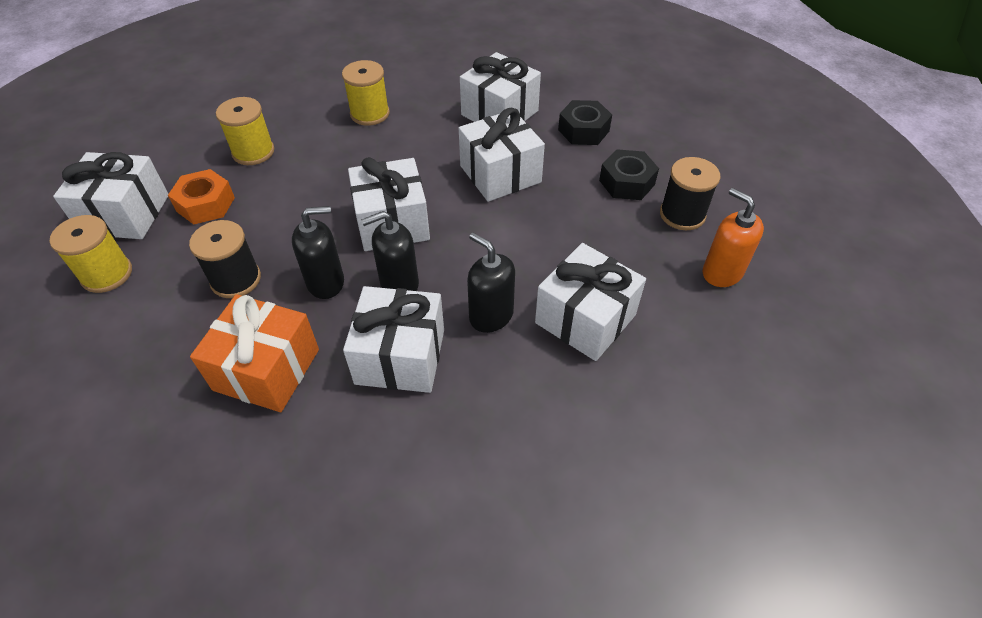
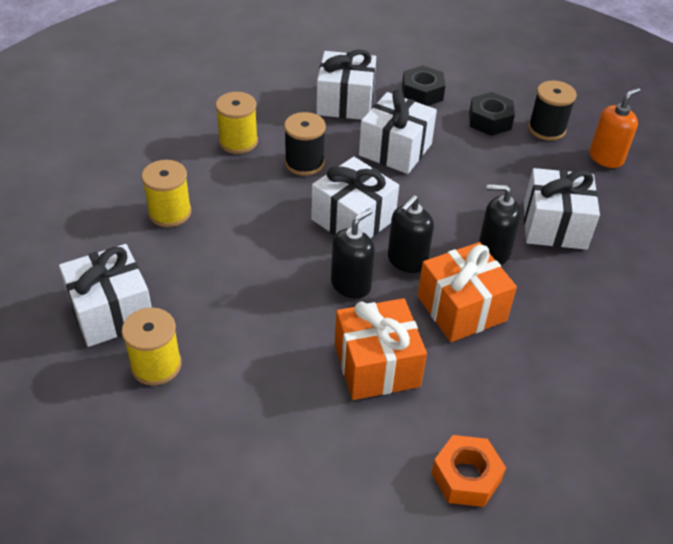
camera: 35 degrees left, 5 degrees down
(206, 204) = (178, 272): orange nut -> orange nut (466, 477)
(236, 279) = (276, 316): black spool -> black spool (304, 163)
(400, 356) = (461, 308): white gift -> orange gift
(722, 272) = (606, 158): orange soap dispenser -> orange soap dispenser turned 120 degrees clockwise

